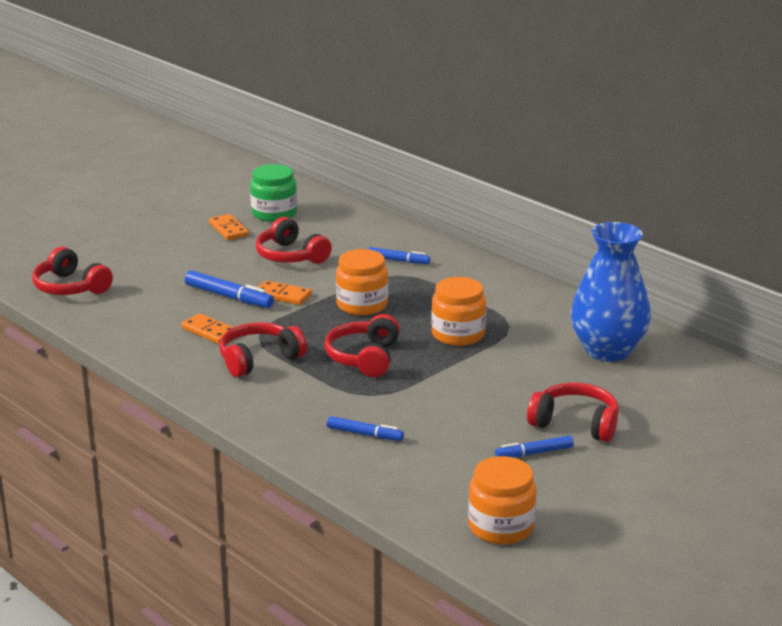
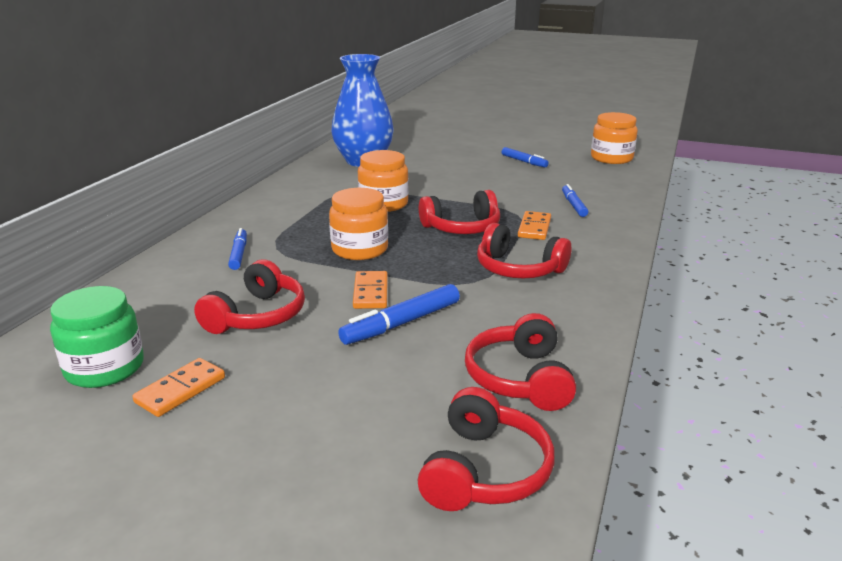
camera: 115 degrees left, 0 degrees up
(209, 331) = (494, 310): orange domino -> orange domino (534, 228)
(229, 297) = (401, 323): blue marker -> blue marker turned 135 degrees counterclockwise
(575, 423) = (474, 157): red headphones -> red headphones (520, 378)

